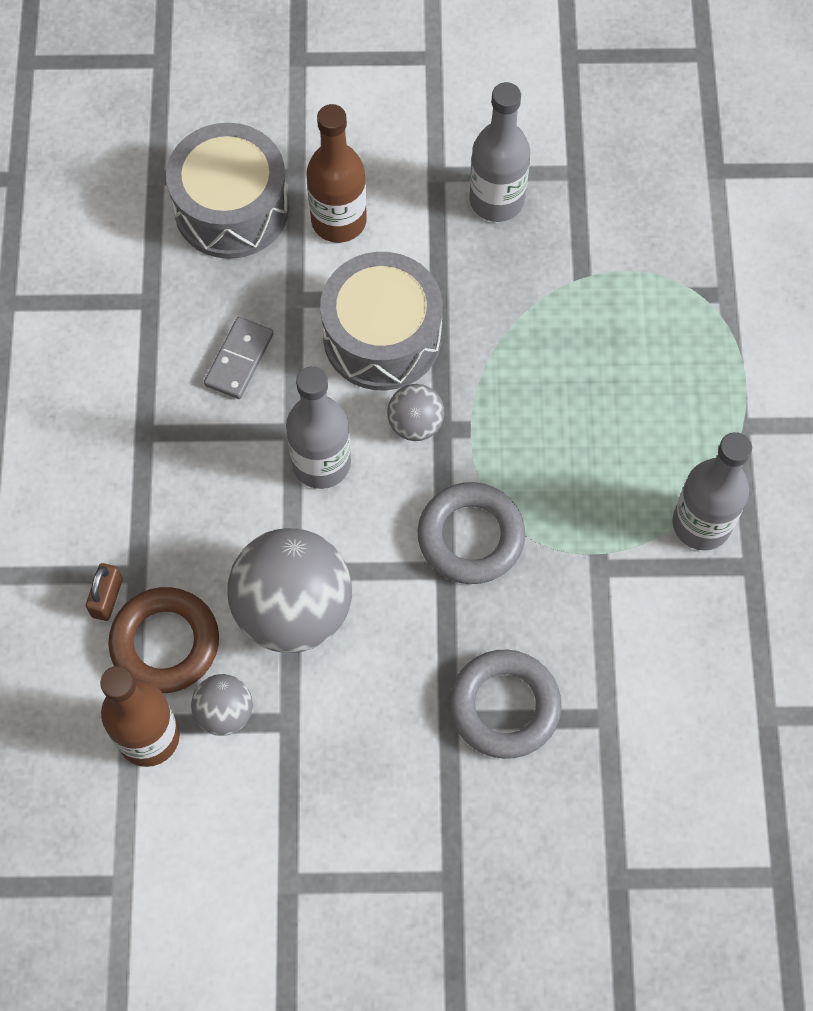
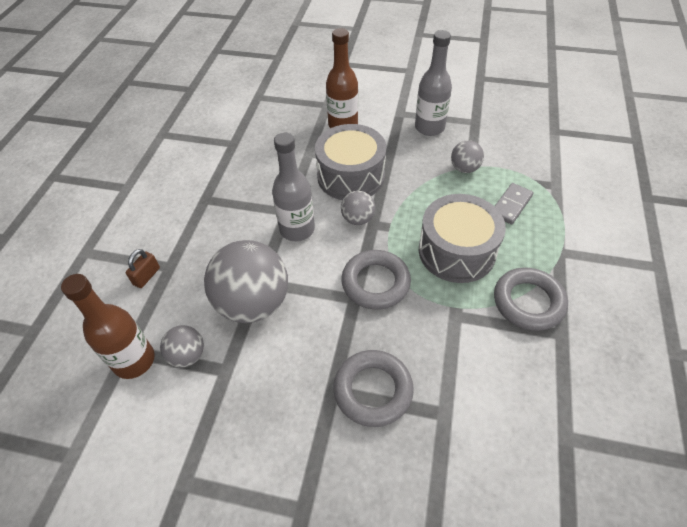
camera: 15 degrees right, 15 degrees down
(165, 643) = (169, 307): brown ring -> none
(231, 208) = (290, 113): grey drum -> grey drum (456, 251)
(239, 360) = (269, 174): grey domino -> grey domino (511, 205)
(572, 285) = (464, 168): none -> grey ball
(701, 524) = (528, 302): grey bottle -> grey ring

